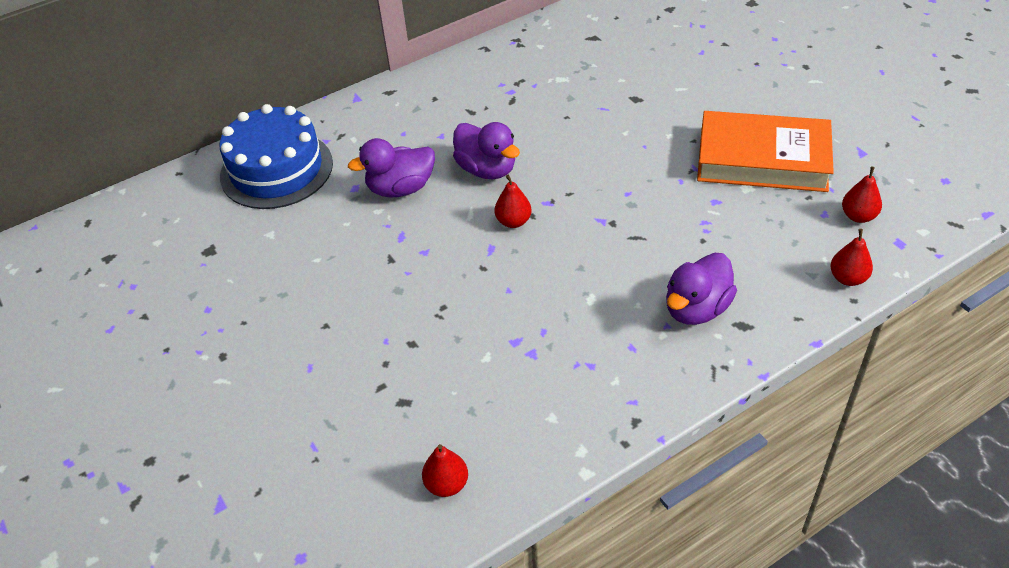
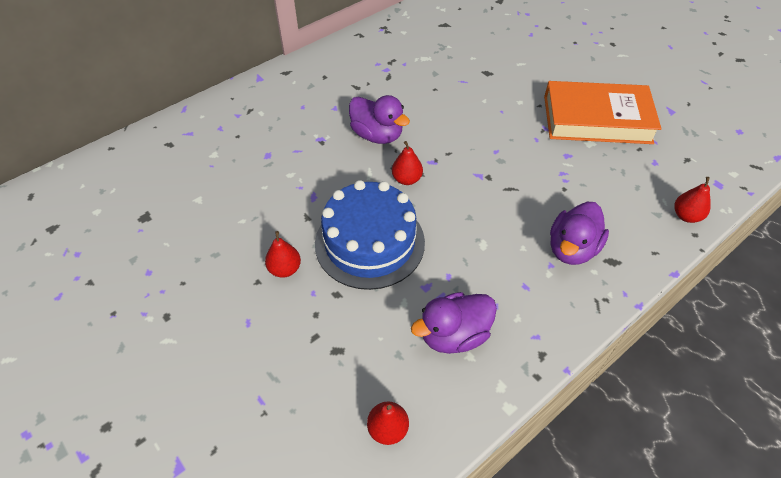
camera: 10 degrees left, 5 degrees up
(276, 169) = (197, 142): blue cake -> blue cake (369, 242)
(401, 188) = (307, 154): purple duck -> purple duck (454, 335)
(858, 216) = (681, 163): red pear -> red pear (285, 269)

